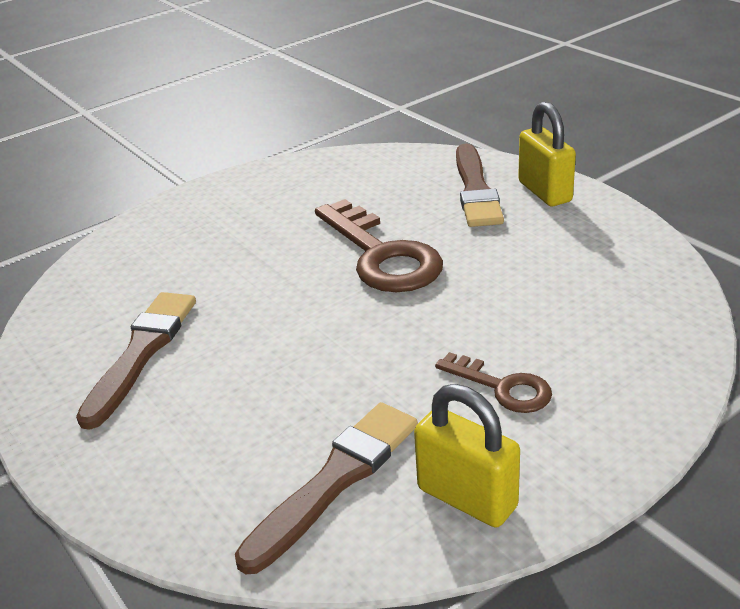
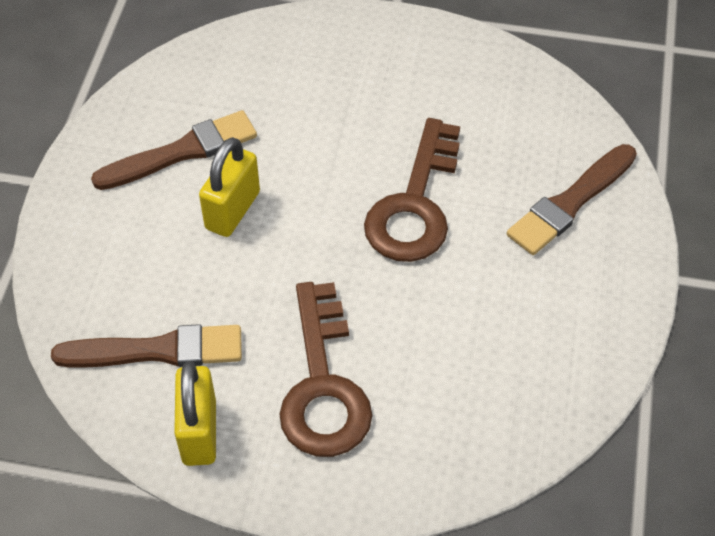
camera: 45 degrees right, 20 degrees up
(502, 387) = (323, 385): brown key -> brown key, size x1.85
(545, 192) = (615, 253): yellow padlock -> yellow padlock (232, 210)

